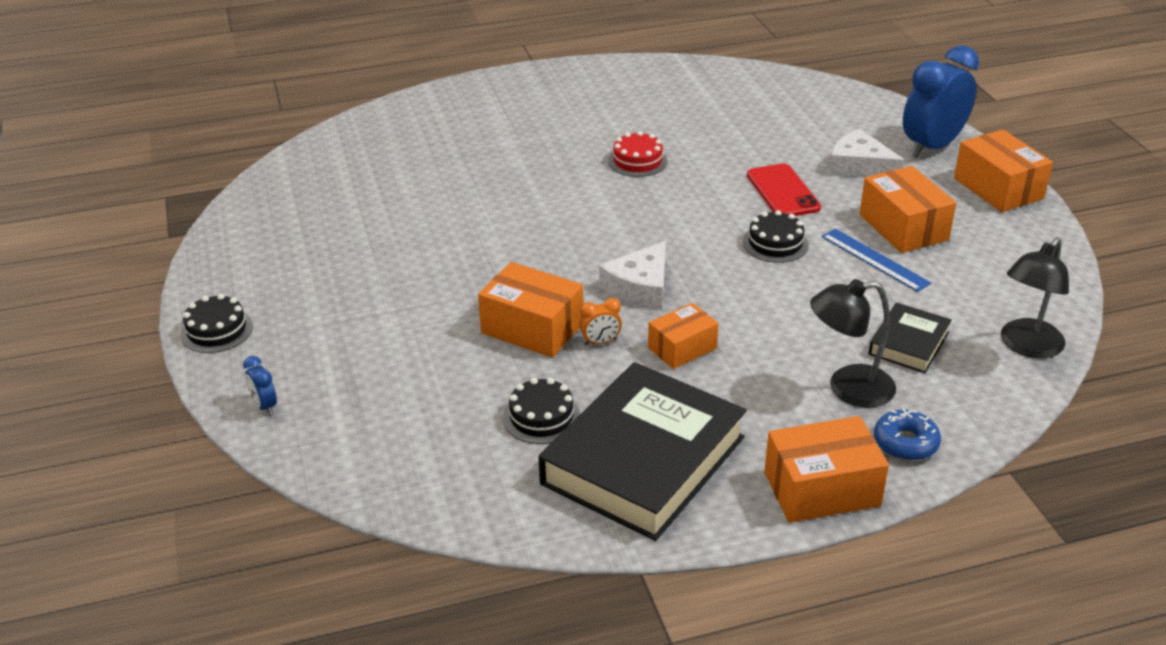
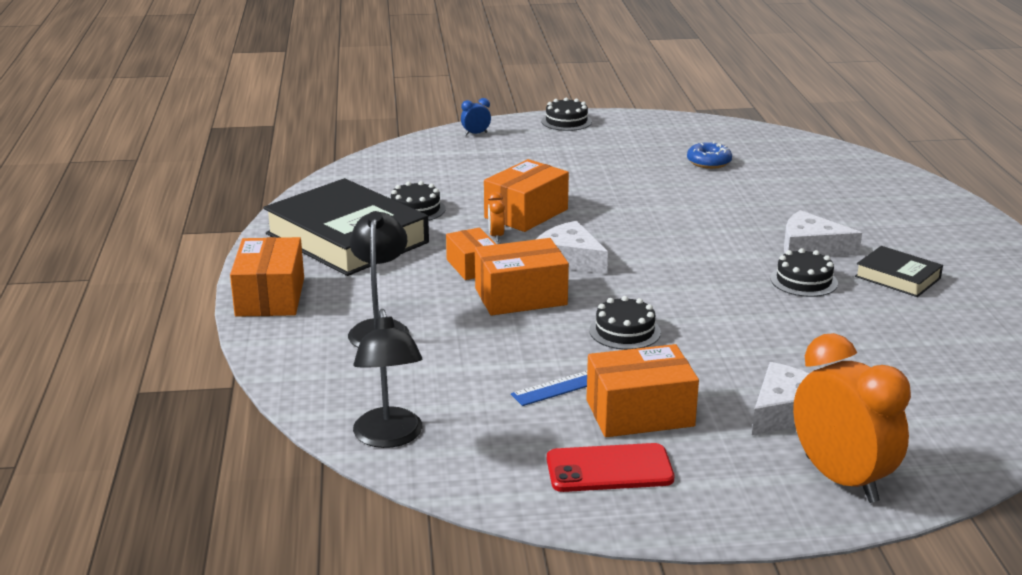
camera: 100 degrees right, 10 degrees down
(567, 158) = (811, 248): none -> white cheese
(637, 161) = (803, 281): red cake -> black cake
(782, 191) = (730, 351): red phone -> red phone (609, 469)
(905, 443) = (296, 341): blue donut -> blue donut (708, 162)
(908, 343) = (428, 371): black book -> black book (897, 277)
(932, 147) = (841, 479): blue clock -> orange clock
(998, 188) = (722, 507): orange box -> orange box (520, 296)
(1026, 346) = (389, 437): black lamp -> black lamp turned 150 degrees counterclockwise

